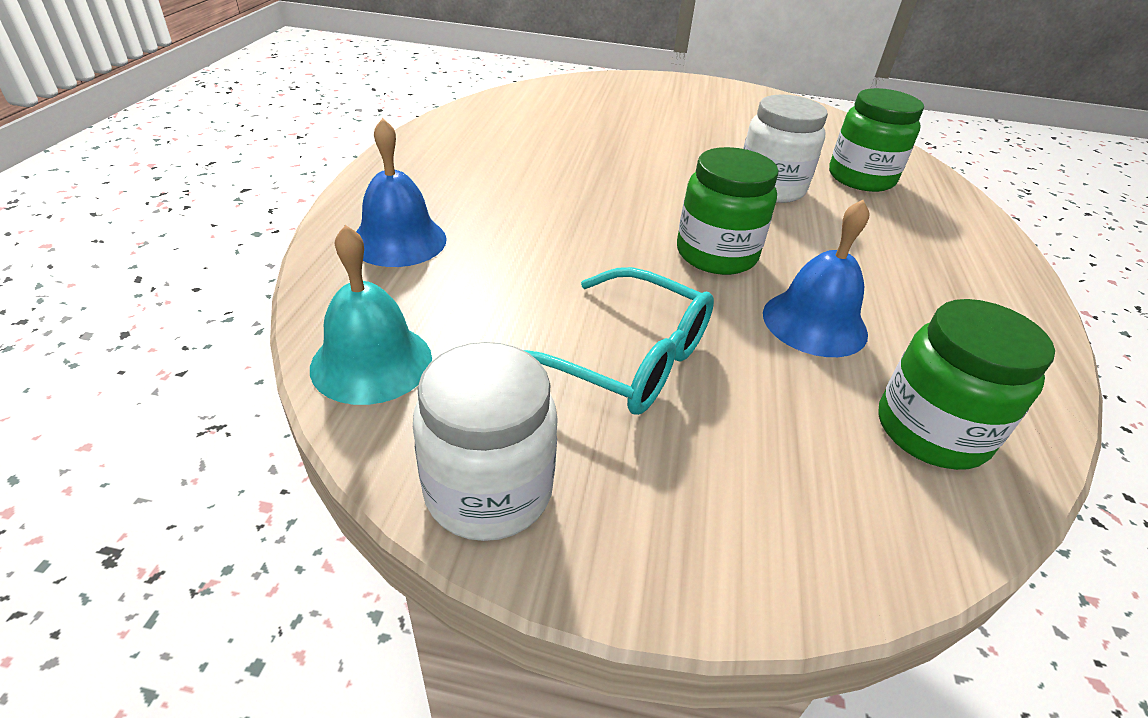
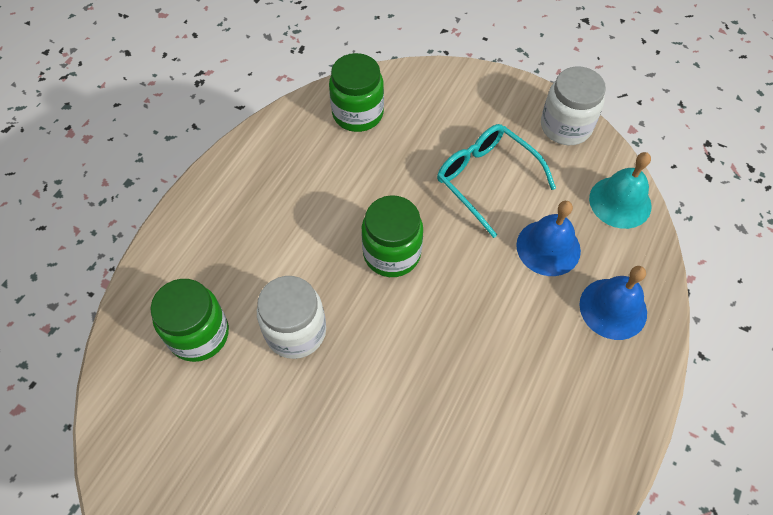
camera: 160 degrees left, 20 degrees up
(814, 323) = (366, 183): blue bell -> blue bell (548, 247)

